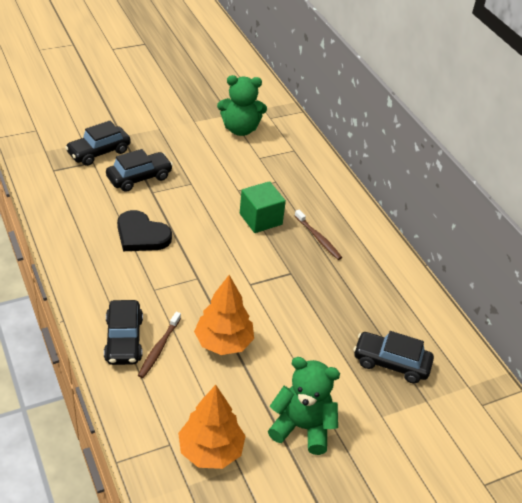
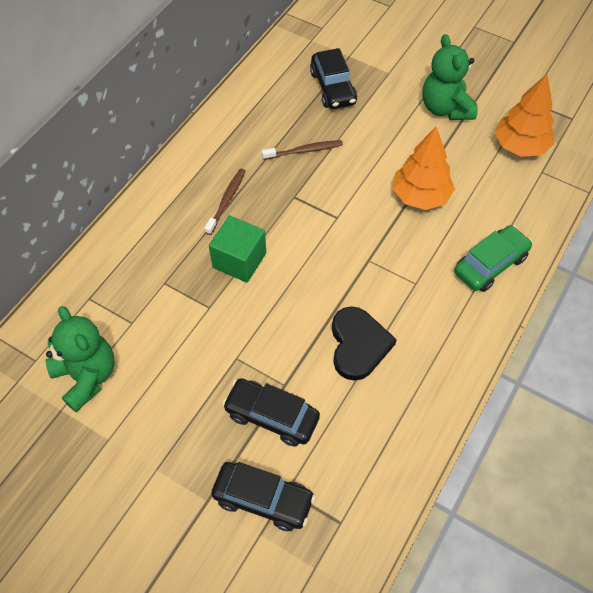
camera: 120 degrees left, 15 degrees up
(124, 340) = (490, 264): black car -> green car
(159, 349) = (472, 234): brown toothbrush -> brown toothbrush (304, 151)

